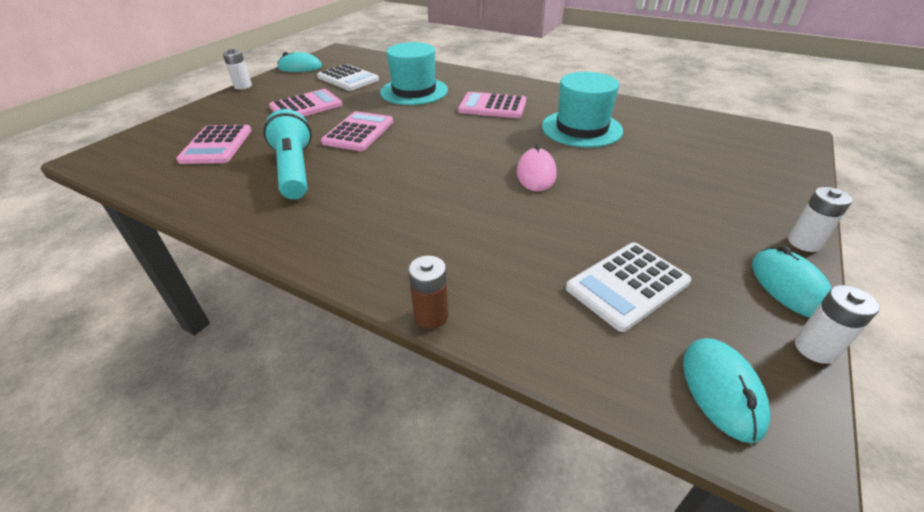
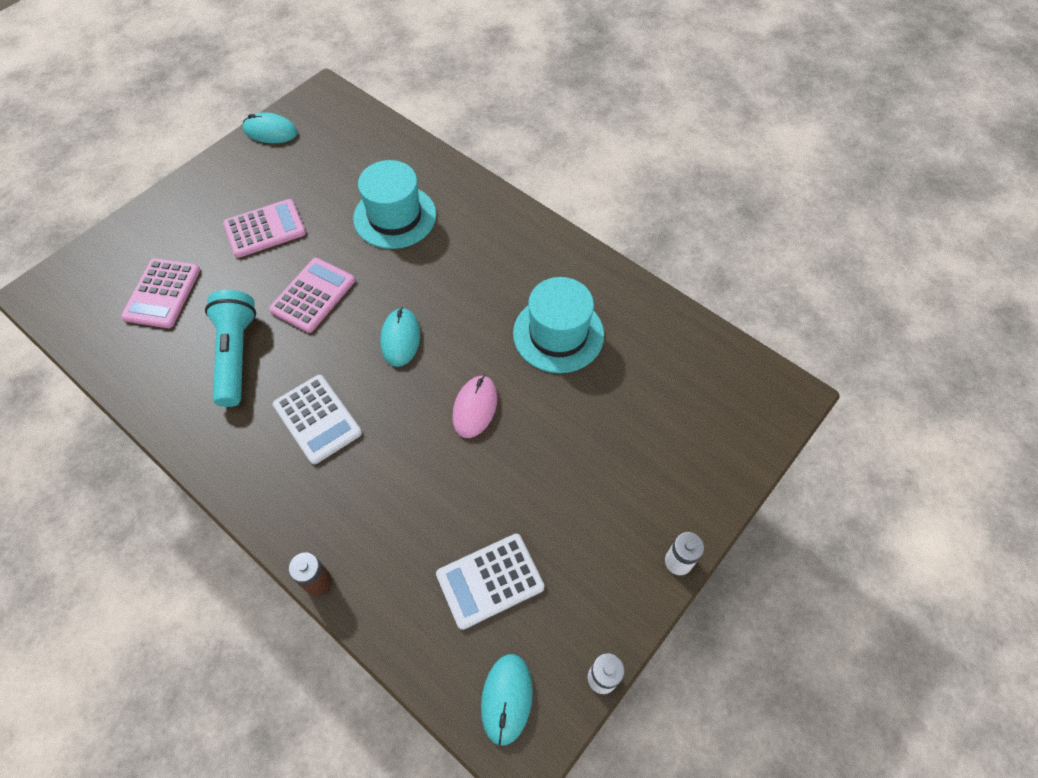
camera: 10 degrees right, 20 degrees up
(243, 86) = (198, 168): white battery -> none
(348, 78) = (323, 171): white calculator -> white calculator (317, 419)
(492, 106) = (475, 268): pink calculator -> none
(788, 286) = (627, 610): turquoise mouse -> turquoise mouse (400, 338)

